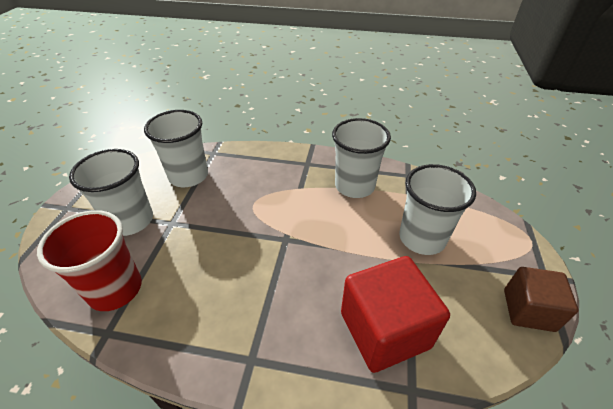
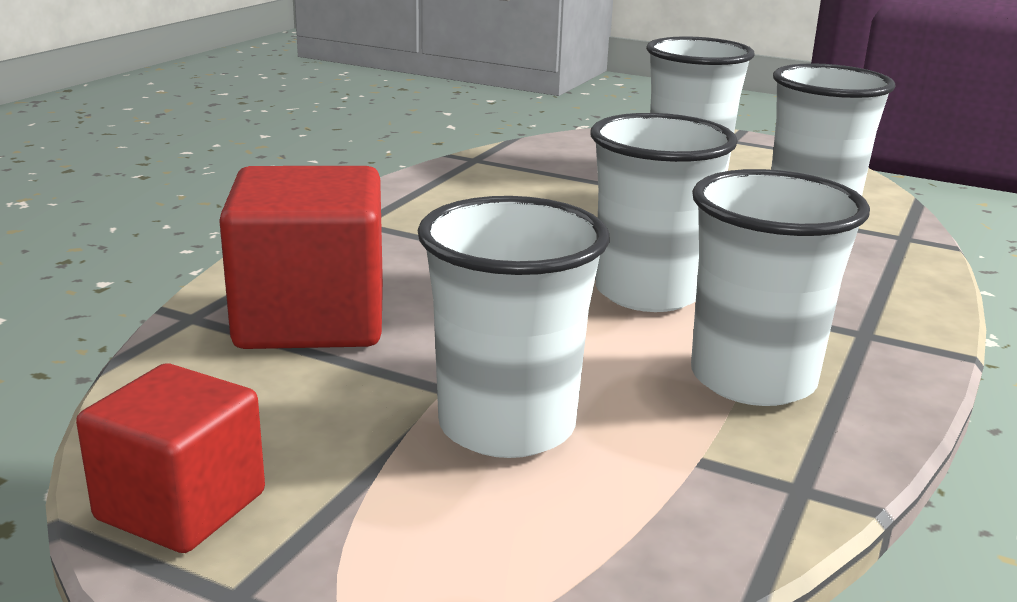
camera: 105 degrees right, 20 degrees down
(115, 289) = (544, 162): red cup -> none
(299, 217) = (648, 292): none -> white cup
(528, 310) = (181, 506): brown cube -> red cube

